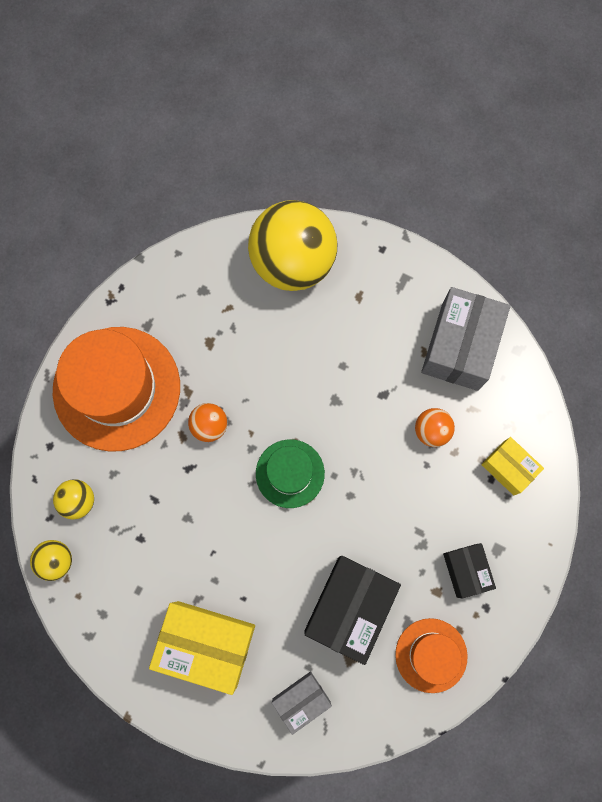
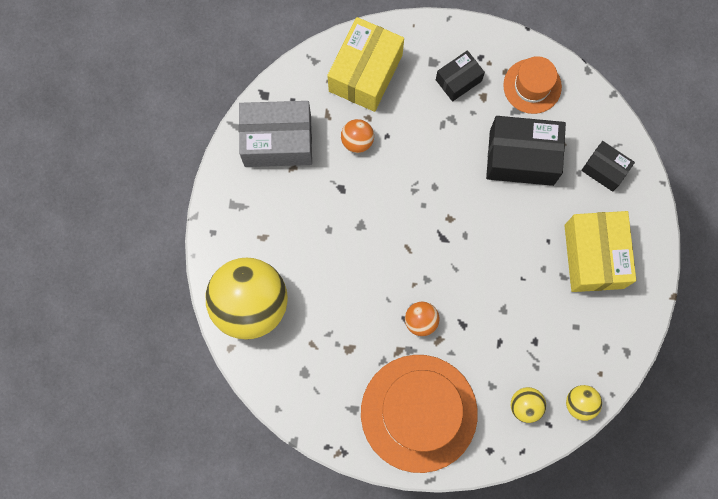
camera: 110 degrees left, 0 degrees up
(290, 473) = (435, 240): green hat -> none
(301, 700) = (604, 170): grey box -> black box
(508, 468) = (365, 73): yellow box -> yellow box, size x1.80

